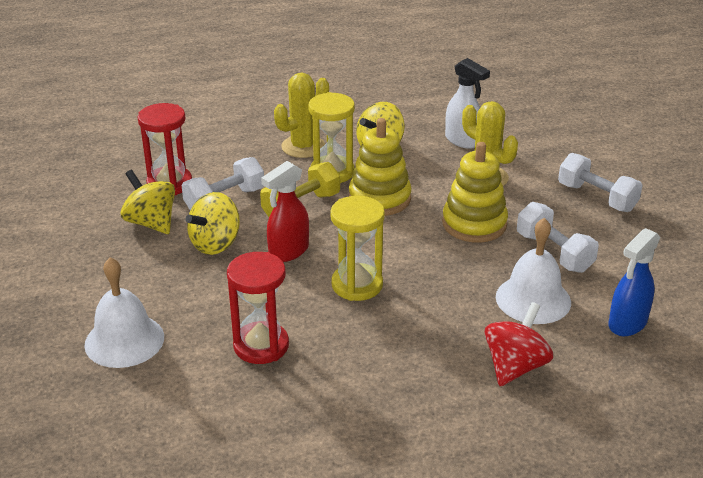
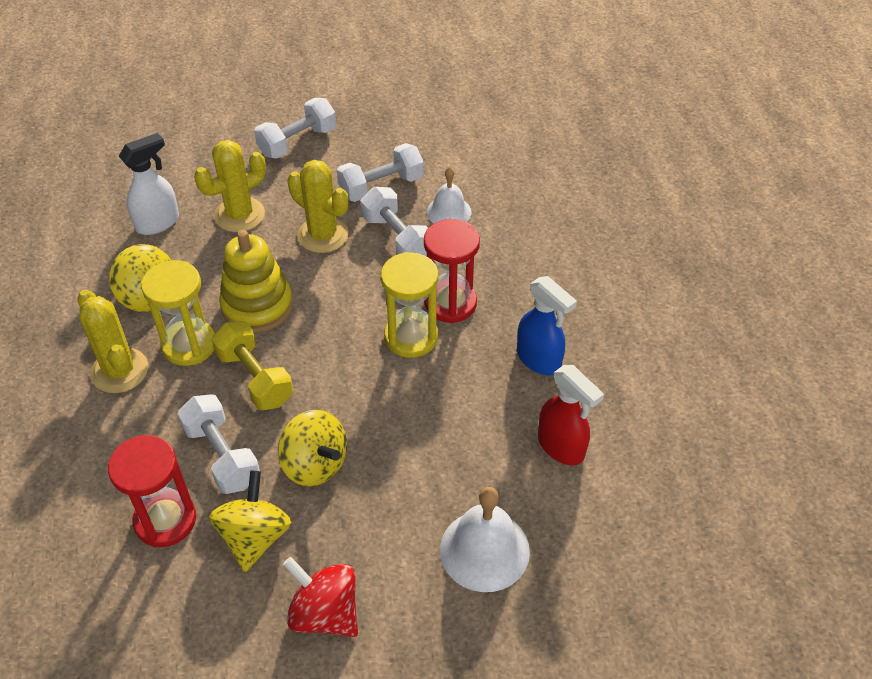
camera: 85 degrees left, 15 degrees up
(151, 223) = (254, 537): yellow spinning top -> yellow spinning top turned 135 degrees clockwise
(261, 346) = (501, 421): red hourglass -> red hourglass (450, 303)
(288, 252) = (343, 393): red spray bottle -> red spray bottle (561, 447)
(474, 224) = (323, 235): yellow stacking toy -> yellow cactus
(483, 267) = (397, 238): none -> white dumbbell
(515, 366) = (539, 238): red spinning top -> red spinning top (325, 613)
(533, 299) = (449, 212): white bell -> white bell, size x0.64
(627, 324) = (488, 160): blue spray bottle -> blue spray bottle (539, 360)

